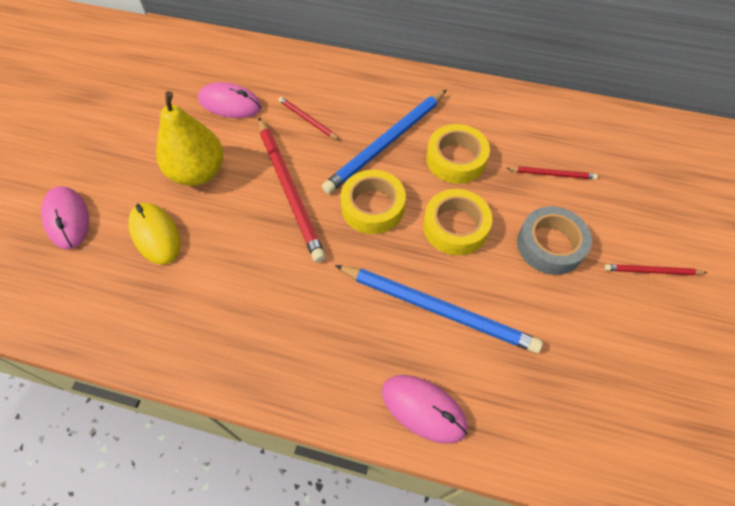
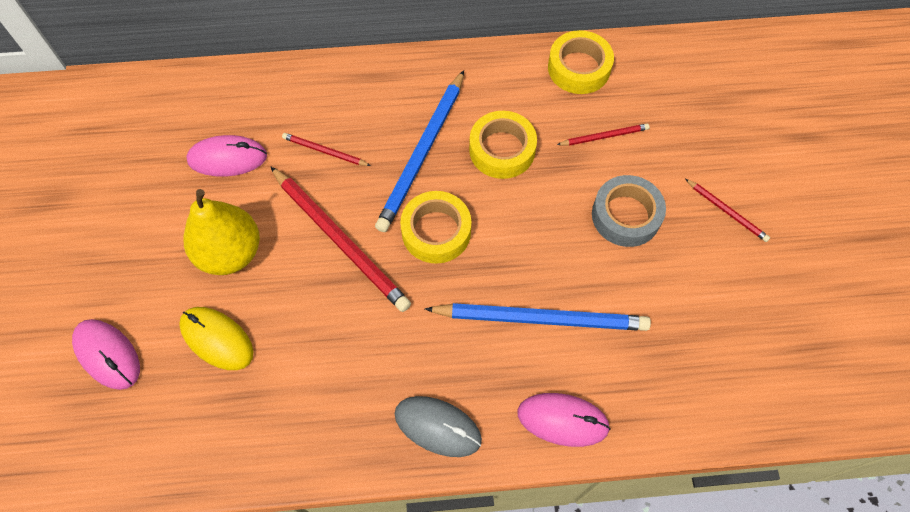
camera: 20 degrees left, 5 degrees up
(304, 372) = (438, 427): none -> grey mouse
(455, 227) = (528, 226): yellow tape -> yellow tape (579, 68)
(651, 271) = (727, 211): red pencil -> red pencil turned 120 degrees counterclockwise

